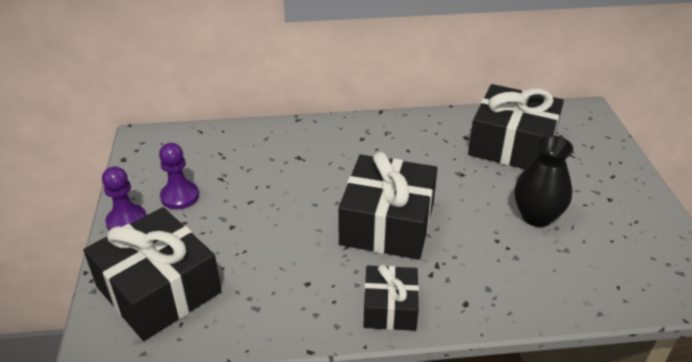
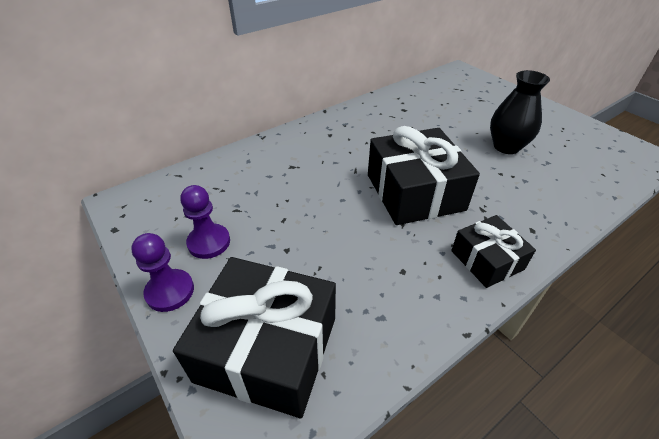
camera: 30 degrees left, 5 degrees up
(512, 145) = (439, 105): black gift -> none

